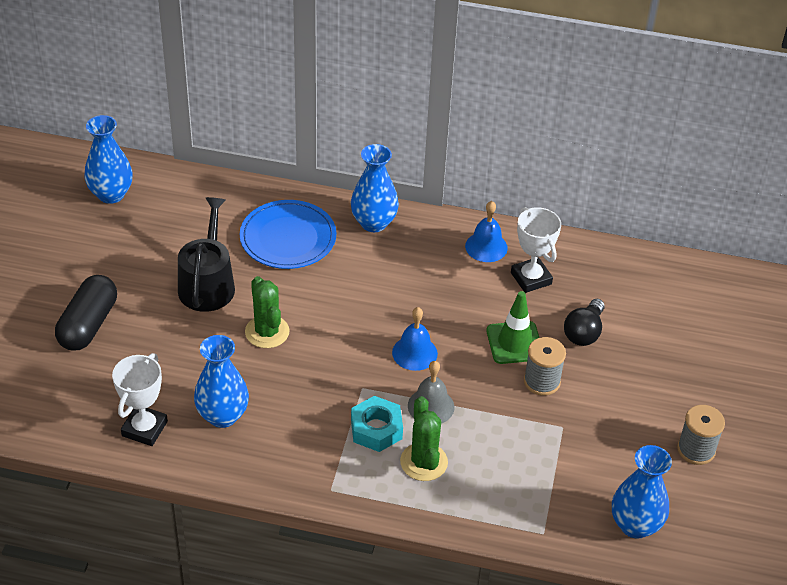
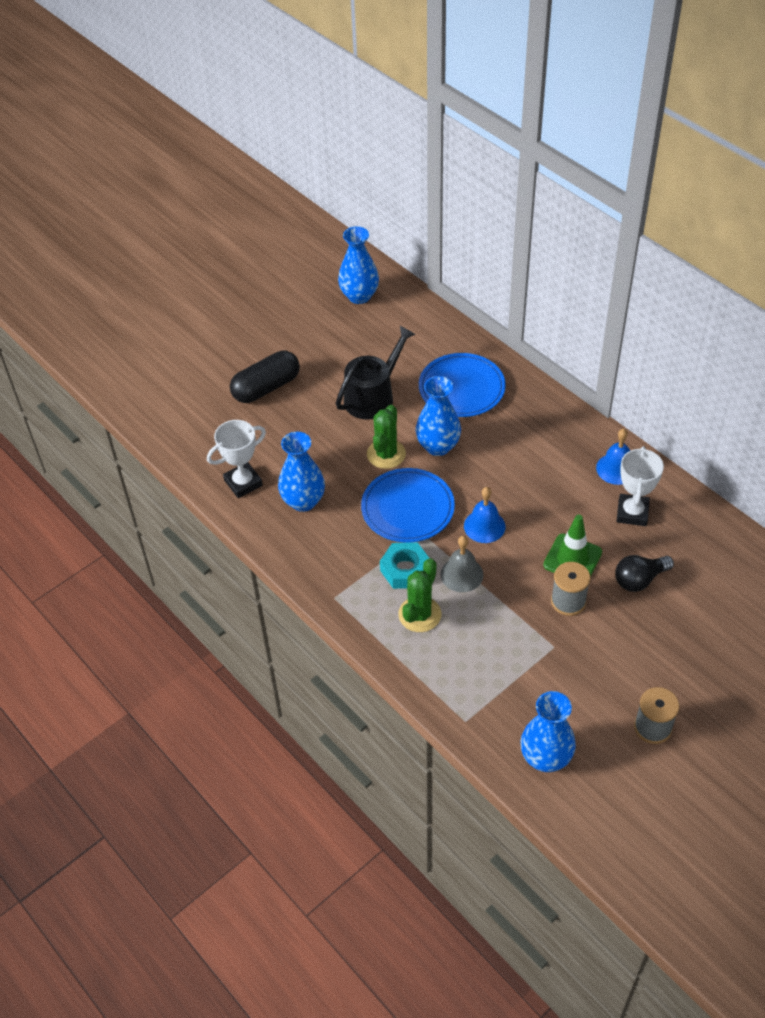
camera: 40 degrees right, 5 degrees up
(330, 372) = (407, 508): none -> blue plate
(373, 223) = (539, 406): blue vase -> blue vase (438, 446)

